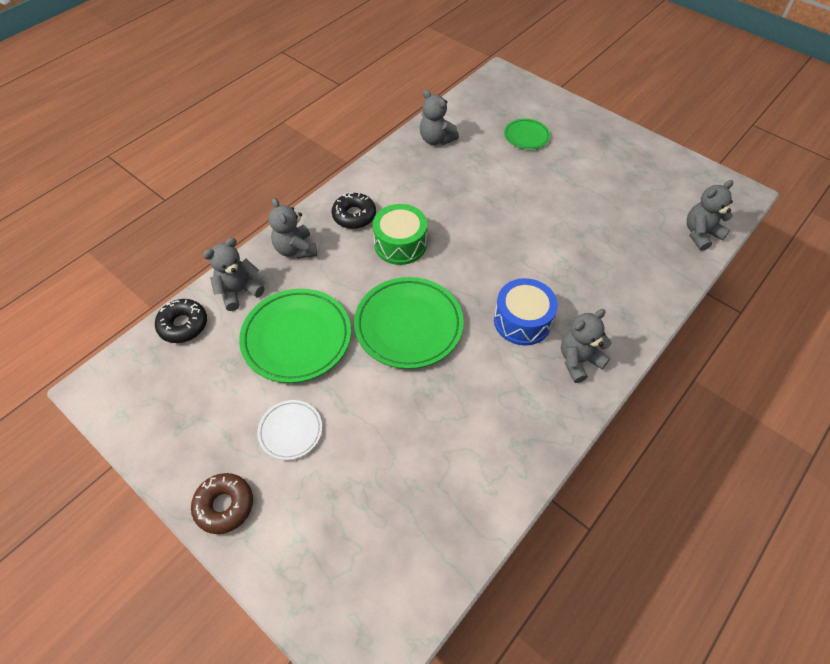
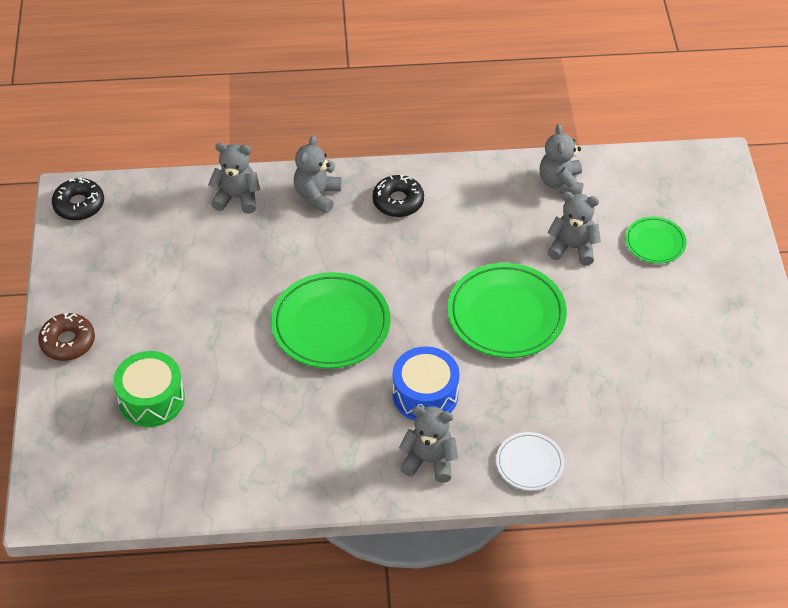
camera: 45 degrees right, 5 degrees down
(183, 325) = (171, 194): black donut -> black donut (79, 205)
(290, 431) = (159, 330): white plate -> white plate (529, 463)
(297, 338) = (238, 267): green plate -> green plate (506, 315)
(400, 244) = (406, 255): green drum -> green drum (151, 399)
(700, 234) = (696, 459): grey teddy bear -> grey teddy bear (572, 248)

